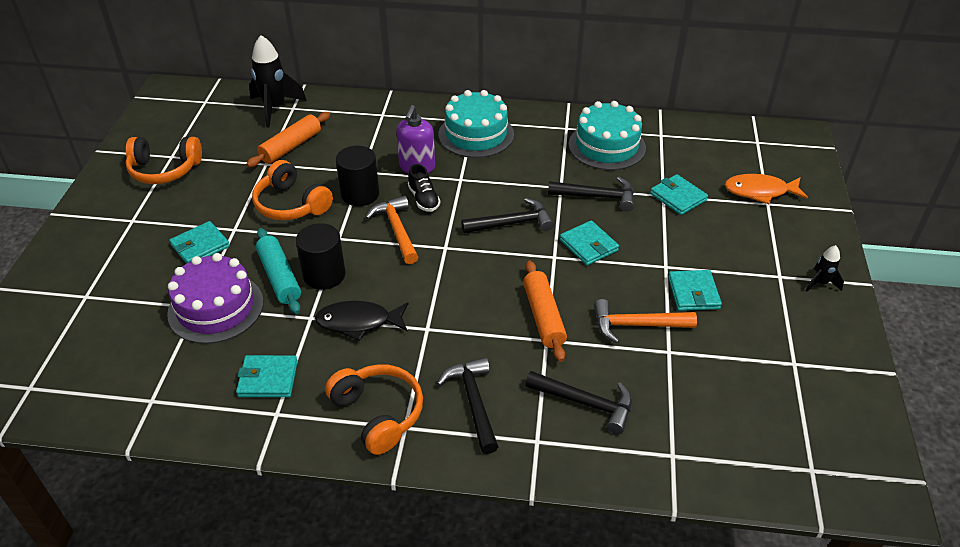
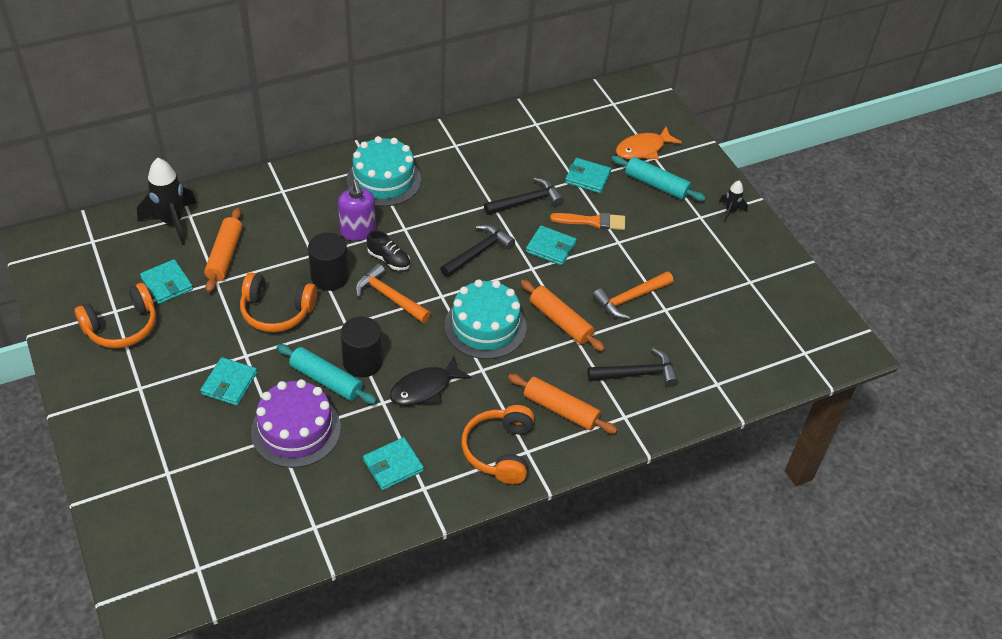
camera: 35 degrees left, 5 degrees up
(378, 413) = (500, 451): orange headphones -> orange headphones turned 105 degrees counterclockwise
(473, 402) = (560, 410): black hammer -> orange rolling pin
(607, 146) = (501, 151): turquoise cake -> turquoise cake (485, 326)
(652, 238) = (592, 221): none -> orange brush
(693, 293) = (651, 256): turquoise wallet -> turquoise wallet (167, 284)
(750, 228) = (656, 185): none -> turquoise rolling pin

